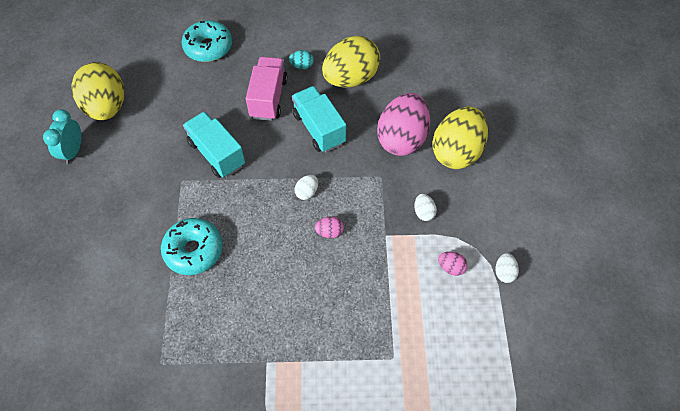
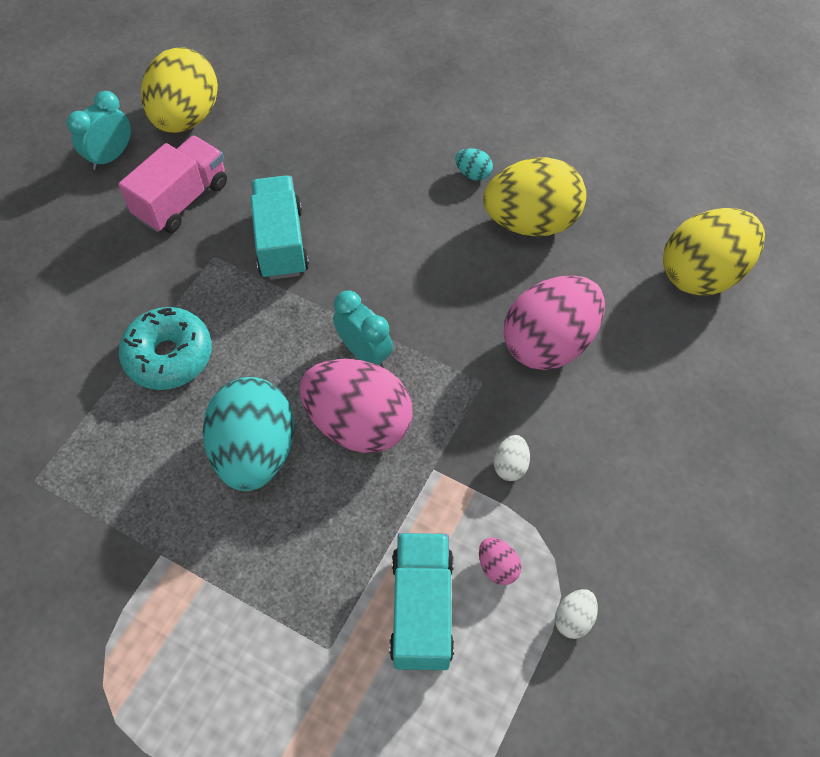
camera: 30 degrees right, 0 degrees up
(208, 47) = (363, 94): turquoise donut -> none
(268, 98) = (398, 198): pink truck -> pink truck (182, 200)
(282, 277) = (255, 451): none -> turquoise egg
(307, 192) = (364, 353): white egg -> turquoise clock
(319, 128) = (439, 272): turquoise truck -> turquoise truck (421, 609)
(329, 232) = (358, 424): pink egg -> pink egg, size x2.49
(456, 152) = (619, 402): yellow egg -> yellow egg (702, 274)

